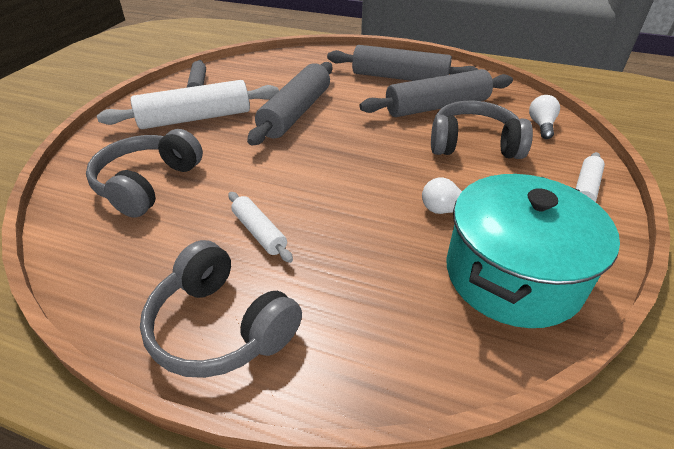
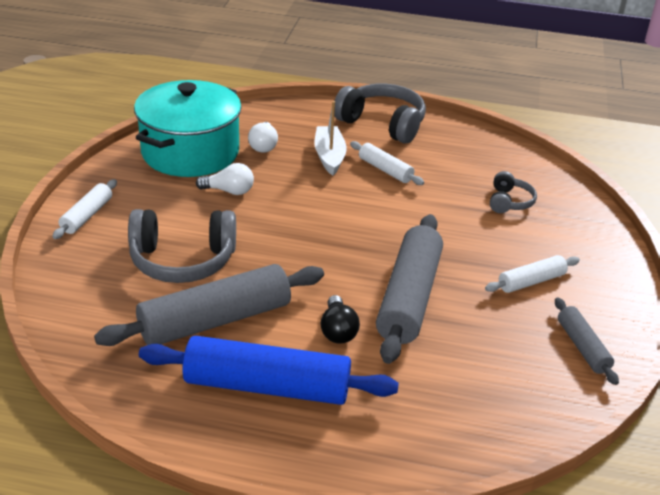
camera: 170 degrees right, 5 degrees down
(148, 184) = (509, 202): grey headphones -> grey headphones, size x0.53
(195, 118) = (531, 282): white rolling pin -> white rolling pin, size x0.51
(323, 258) = (329, 156): none -> white boat
(353, 98) = (338, 330): none -> black light bulb
(400, 77) = (267, 387): grey rolling pin -> blue rolling pin
(541, 125) = (82, 294): white light bulb -> white light bulb (263, 146)

